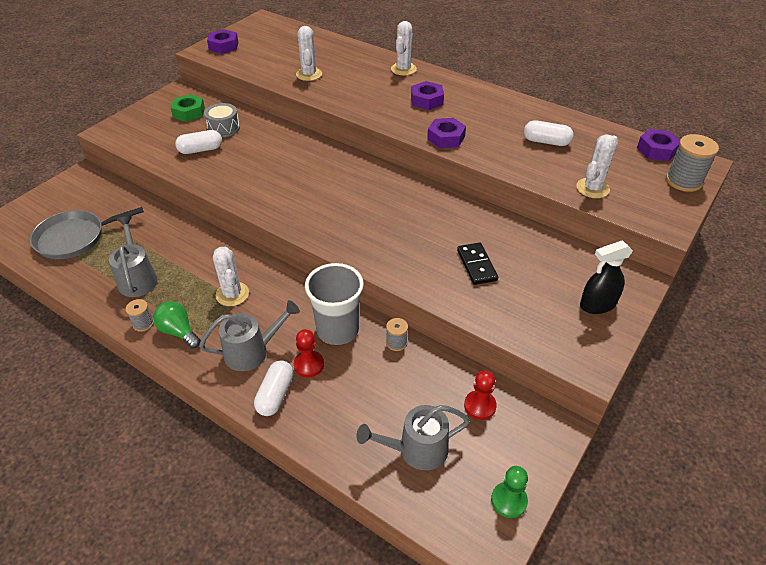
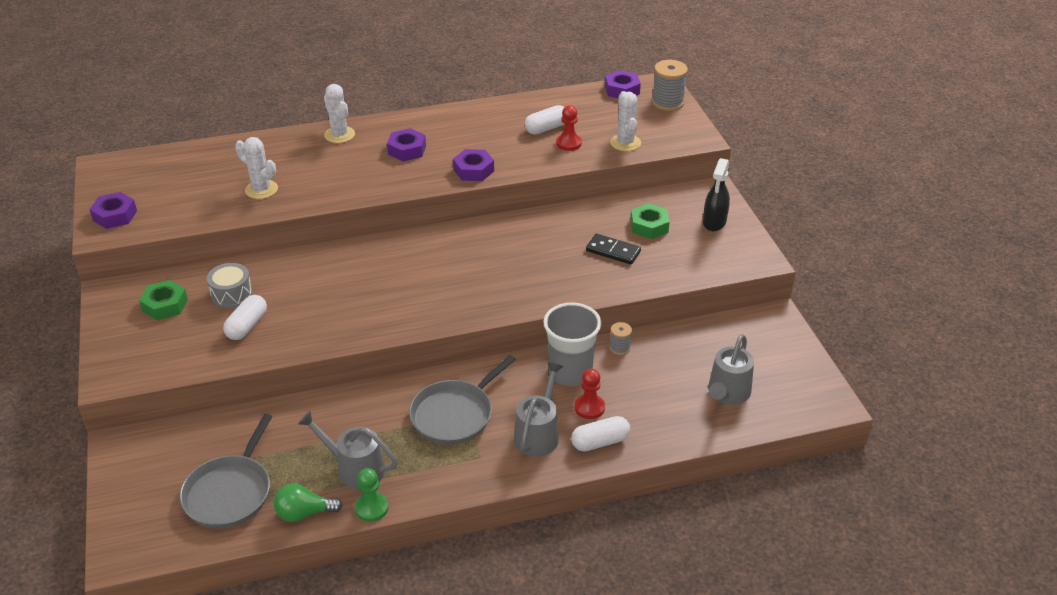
camera: 50 degrees left, 5 degrees down
(143, 323) = (424, 489): grey spool -> none
(178, 332) = (462, 469): green light bulb -> green light bulb (304, 513)
(232, 294) = (455, 414): white cactus -> grey pan
(275, 395) = (600, 442): white capsule -> white capsule turned 75 degrees counterclockwise
(480, 406) = (721, 341): red pawn -> red pawn (568, 143)
(509, 500) = (807, 374): green pawn -> green pawn (371, 508)
(535, 268) = (649, 226): none -> green nut

